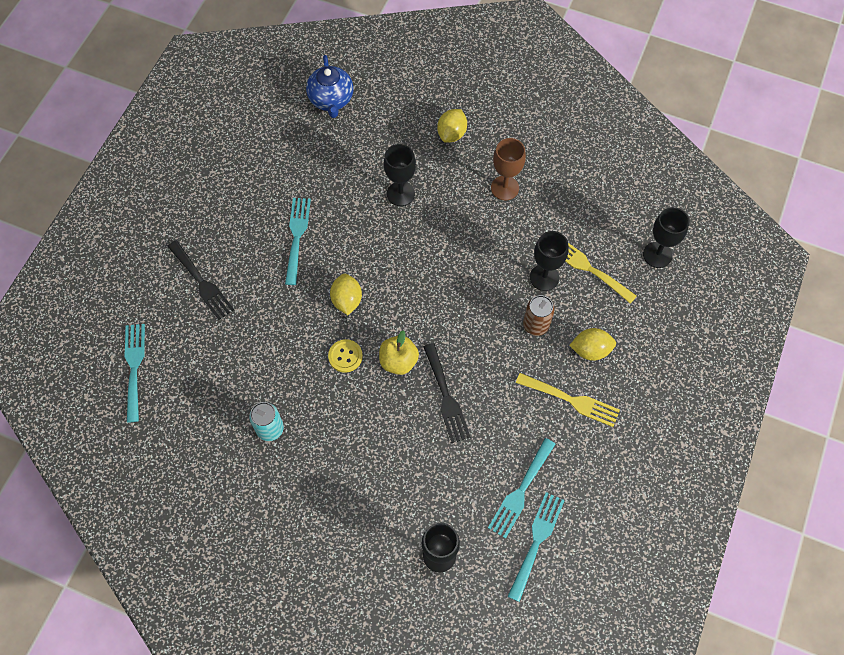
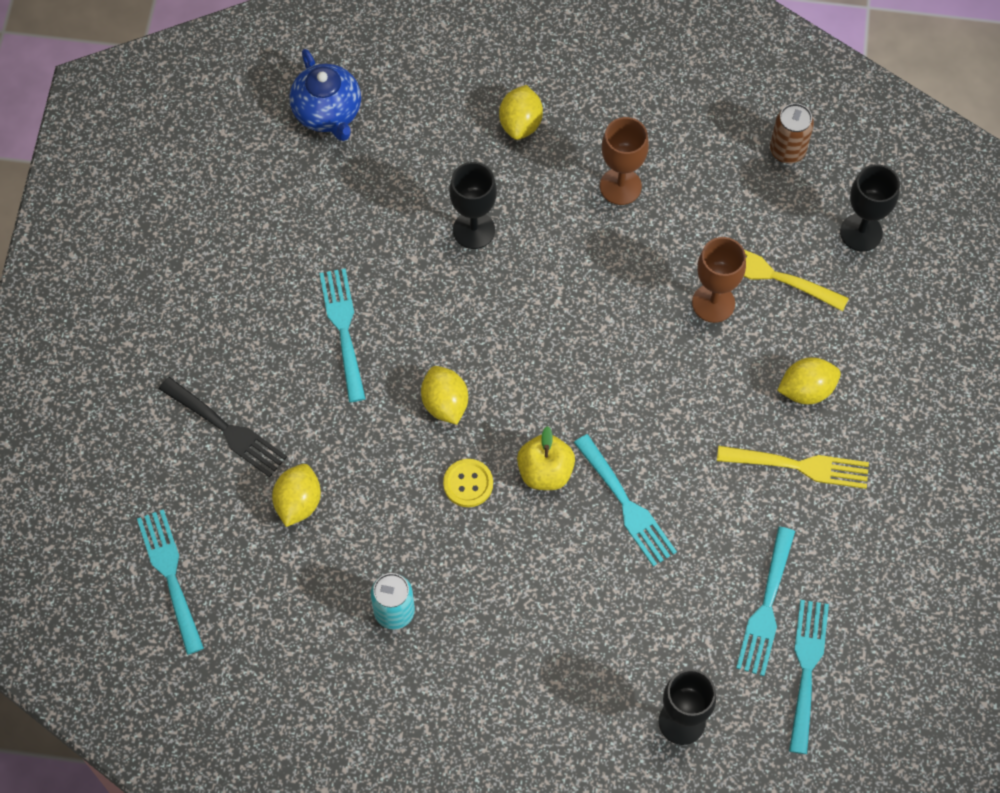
camera: 15 degrees left, 0 degrees up
(231, 341) = (298, 502): none -> yellow lemon
(446, 397) = (626, 505): black fork -> turquoise fork
(536, 325) = (721, 373): brown can -> brown can (787, 150)
(544, 277) = (713, 303): black goblet -> brown goblet

